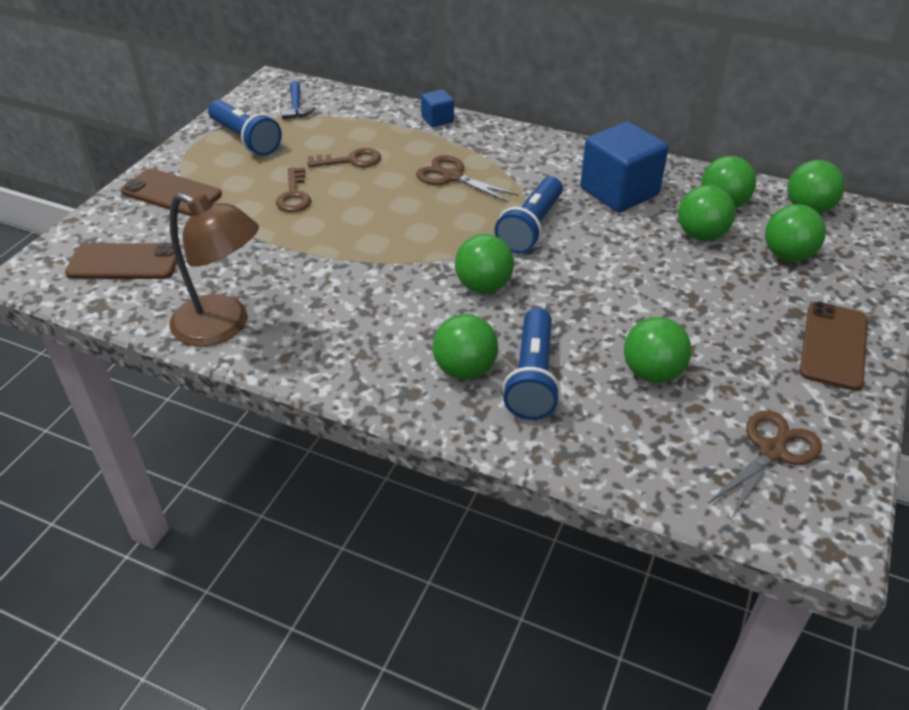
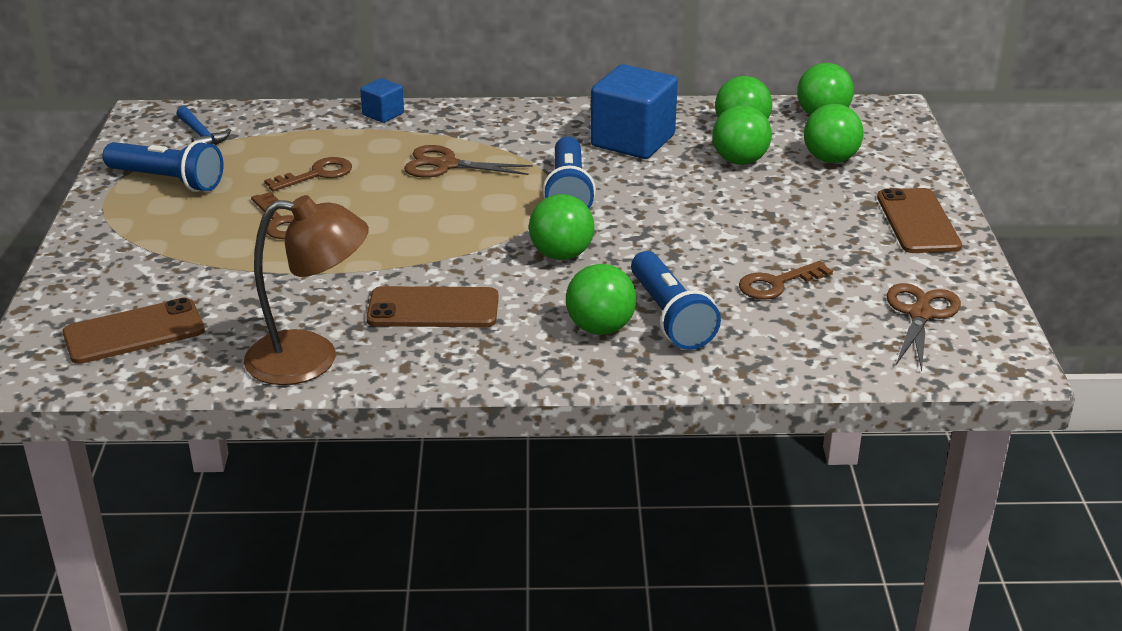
camera: 25 degrees left, 10 degrees down
(171, 193) = (126, 253): brown phone -> brown phone (433, 308)
(652, 373) = (777, 284): green ball -> brown key

